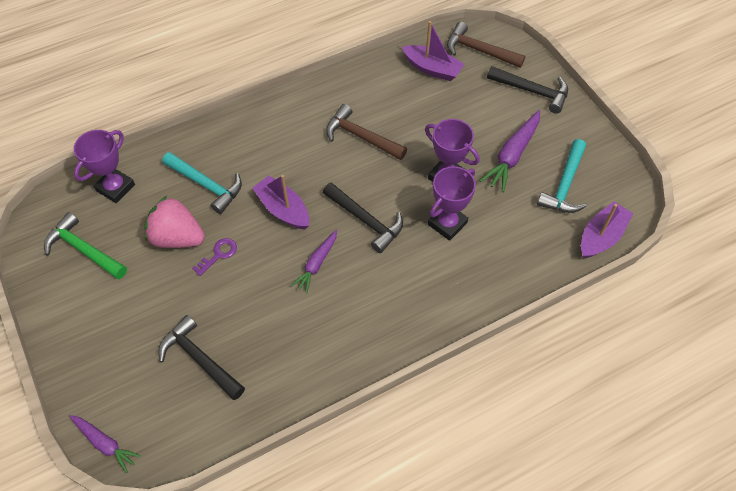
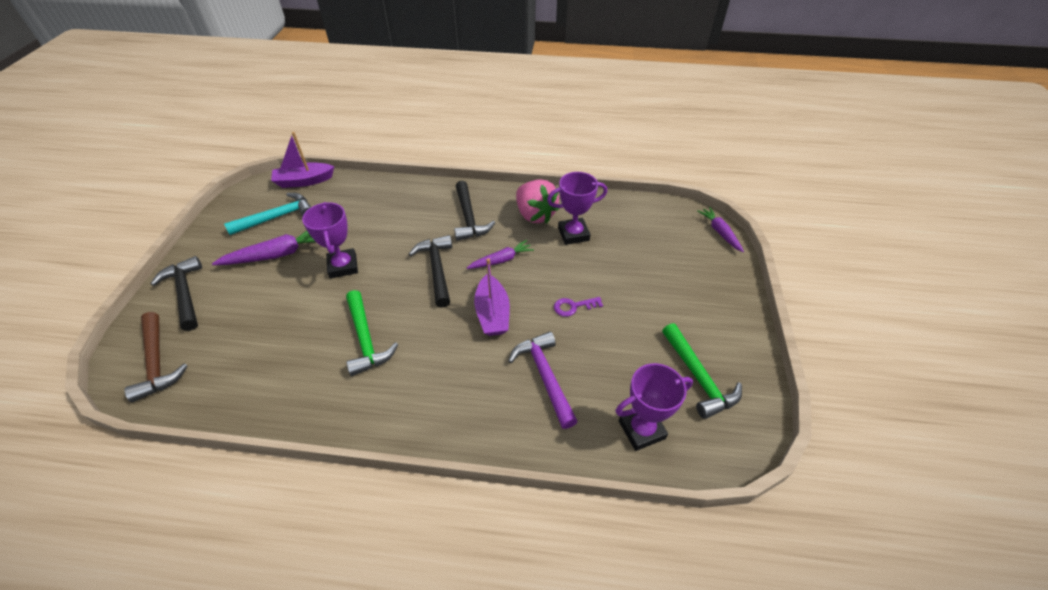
camera: 145 degrees left, 10 degrees down
(177, 237) = (601, 340): pink strawberry -> pink strawberry (535, 215)
(199, 359) = (630, 246): black hammer -> black hammer (469, 218)
(206, 185) = (544, 376): turquoise hammer -> purple hammer
(361, 137) = (366, 339): brown hammer -> green hammer
(432, 69) = (222, 370): purple boat -> none
(447, 223) = (383, 236): purple trophy -> purple trophy (573, 234)

